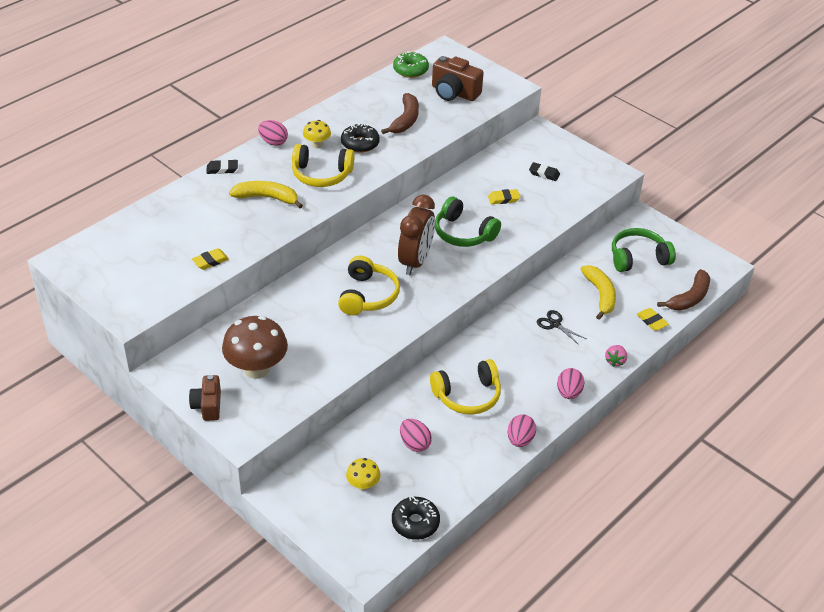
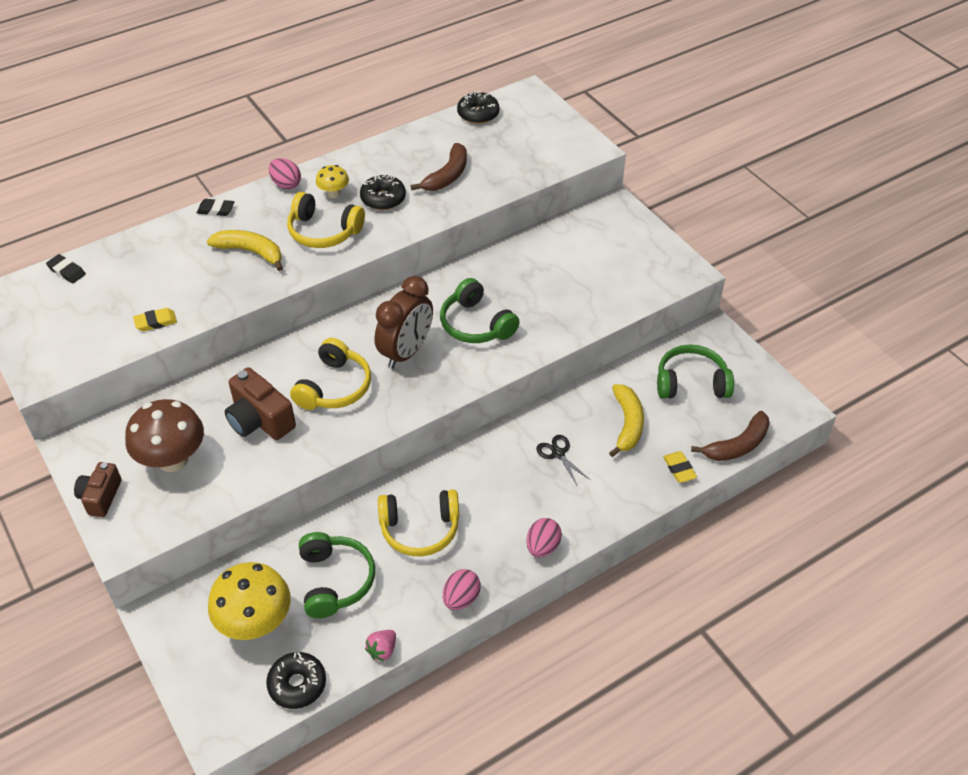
camera: 15 degrees right, 5 degrees up
(363, 485) = (255, 623): yellow mushroom -> yellow mushroom, size x1.96
(410, 70) = (478, 114): green donut -> black donut
(414, 444) = (335, 580): pink egg -> green headphones
(454, 93) = (518, 148): brown camera -> brown camera (260, 420)
(503, 199) = (540, 287): yellow eraser -> none
(544, 174) = (601, 261): black eraser -> black eraser (66, 271)
(615, 361) = (614, 514): pink strawberry -> pink strawberry (382, 650)

